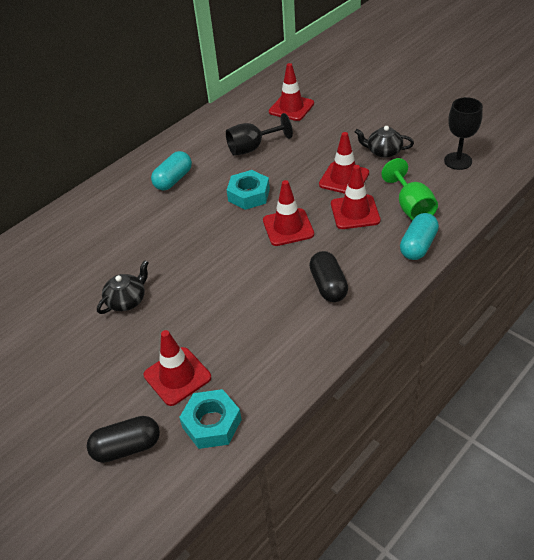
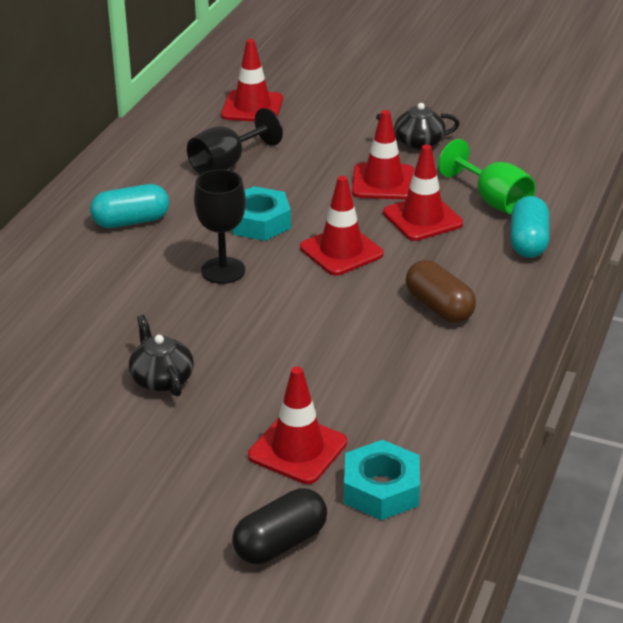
camera: 25 degrees left, 10 degrees down
(127, 300) = (161, 378): black teapot -> black teapot turned 45 degrees counterclockwise
(173, 180) = (131, 221): turquoise capsule -> turquoise capsule turned 60 degrees clockwise
(328, 286) = (439, 307): black capsule -> brown capsule
(458, 161) = (522, 139): black goblet -> black goblet (223, 270)

